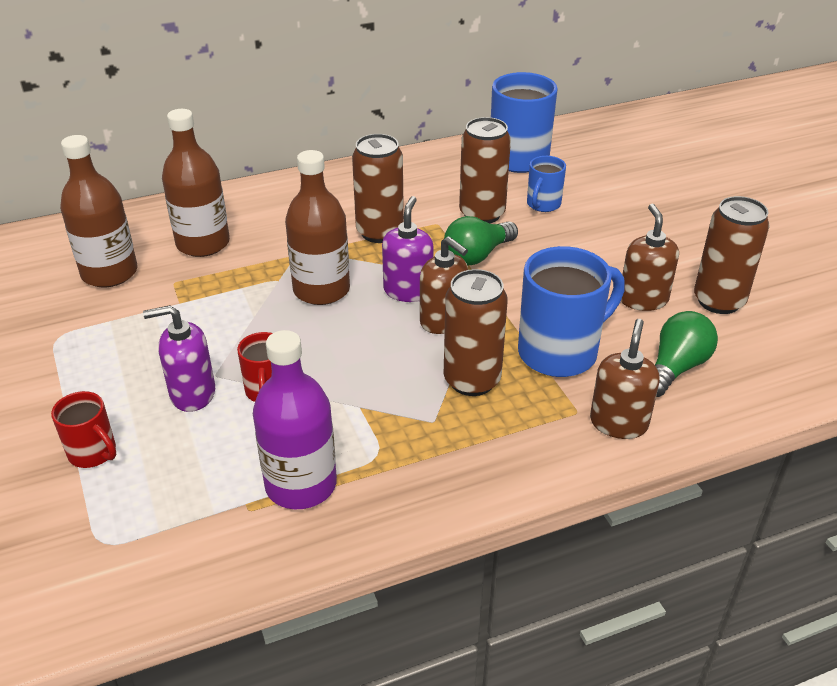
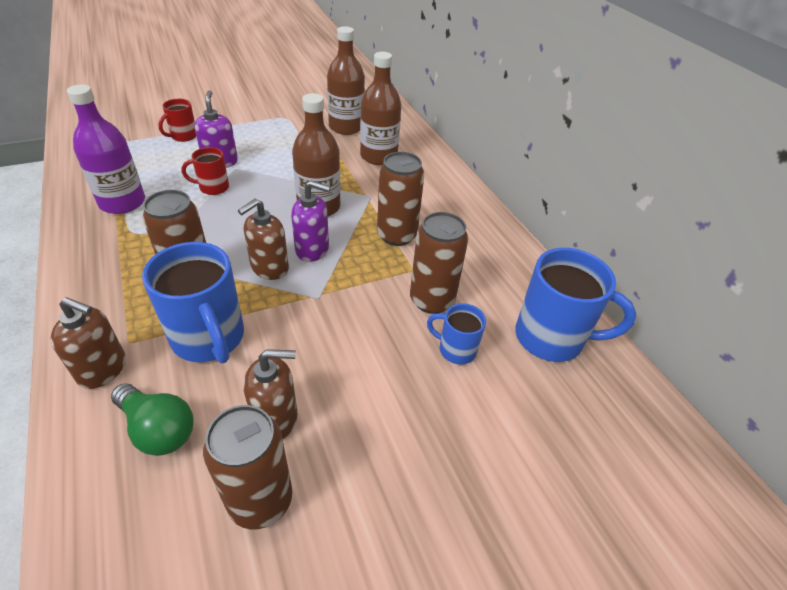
camera: 85 degrees right, 5 degrees up
(477, 255) = (361, 293): green light bulb -> none

